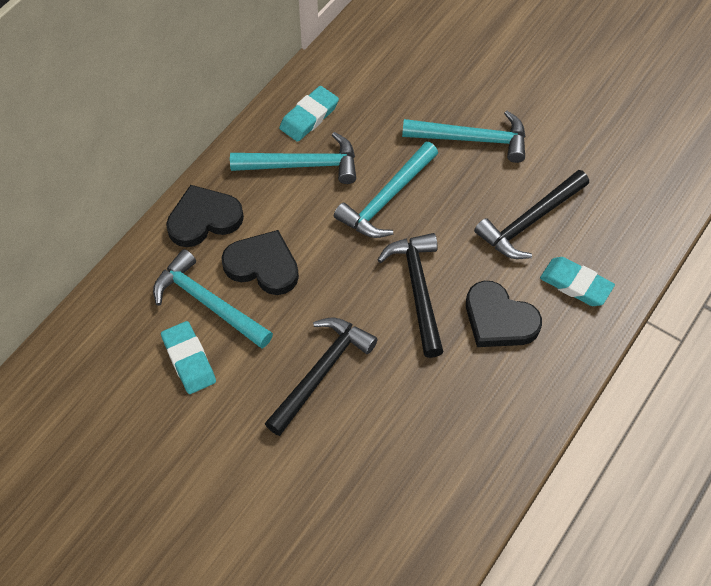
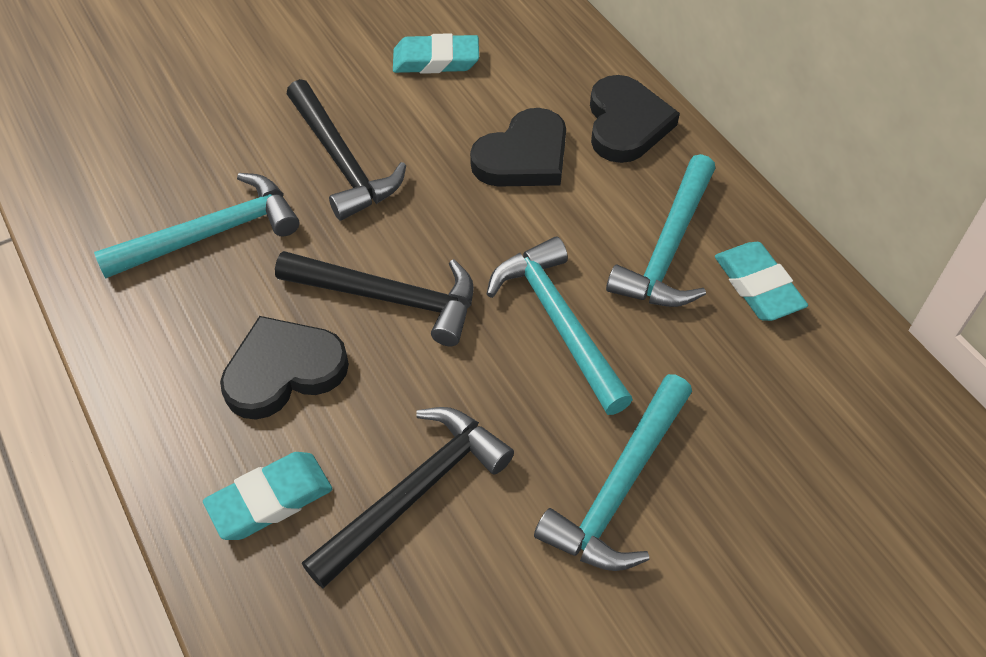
camera: 115 degrees right, 5 degrees down
(207, 302) = (501, 94): turquoise hammer -> turquoise hammer (213, 233)
(529, 222) = (416, 491): black hammer -> black hammer turned 60 degrees clockwise

